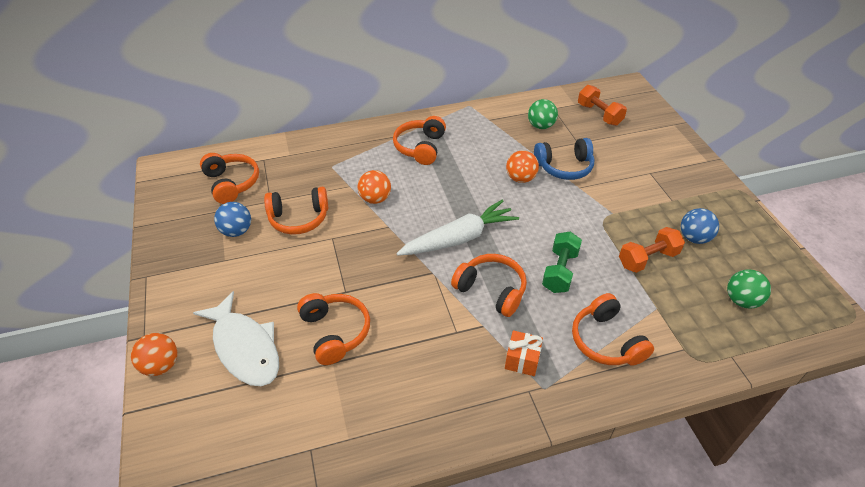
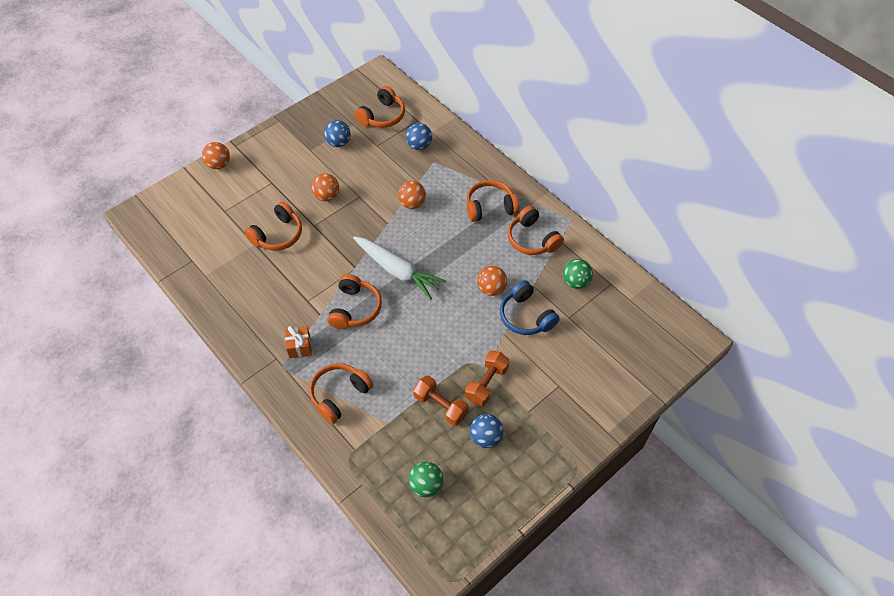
camera: 65 degrees right, 10 degrees up
(245, 347) = (247, 196): white fish -> none
(299, 218) = (368, 169): orange headphones -> orange headphones (532, 239)
(300, 169) = (419, 145): none -> blue ball
(309, 266) = (327, 196): none -> orange ball
(560, 271) = (395, 347): green dumbbell -> none
(599, 114) = (625, 323): orange dumbbell -> orange dumbbell (486, 383)

